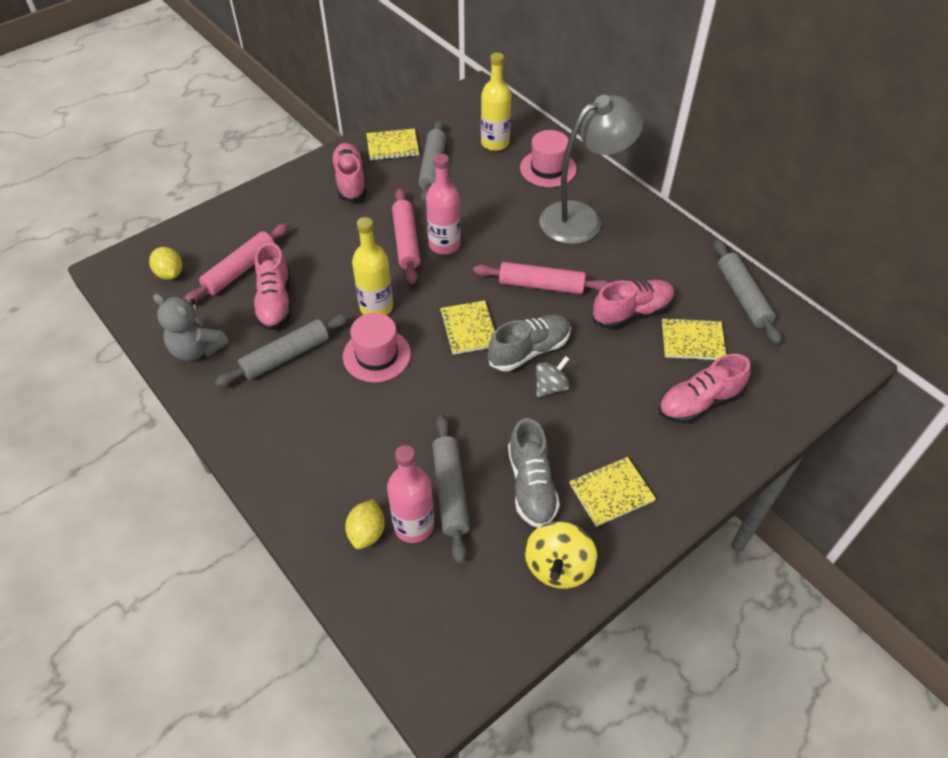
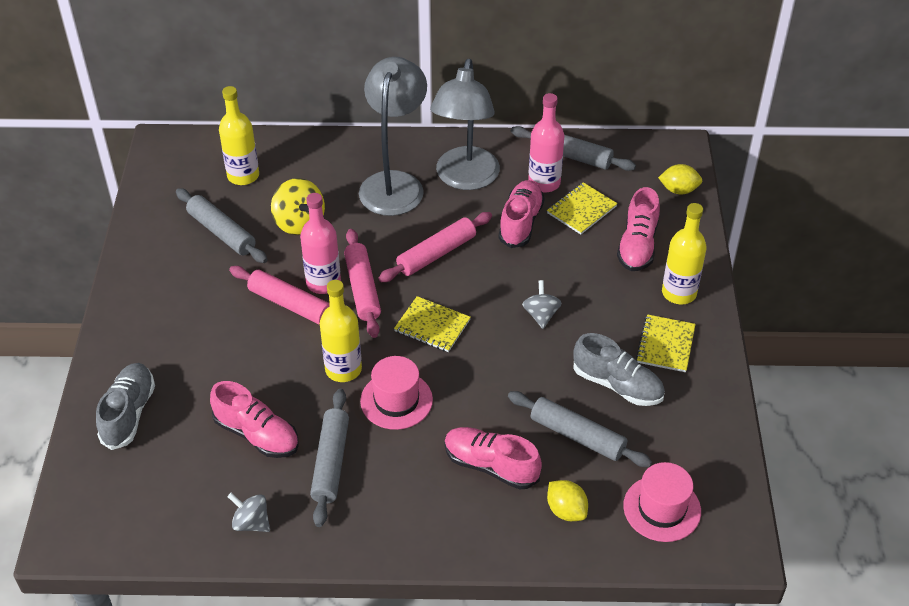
camera: 50 degrees left, 5 degrees down
(170, 273) = (128, 494): yellow lemon -> yellow lemon (678, 190)
(197, 349) = (251, 523): grey teddy bear -> grey spinning top
(240, 270) = (187, 438): pink rolling pin -> pink rolling pin (362, 289)
(350, 181) = (168, 296): pink shoe -> pink shoe (491, 466)
(392, 146) = (159, 241): yellow notebook -> none
(414, 525) = (587, 477): pink bottle -> pink bottle (544, 183)
(529, 350) = (493, 304): grey shoe -> grey shoe (129, 413)
(548, 168) = (315, 165): pink hat -> pink hat (662, 508)
(558, 567) = (698, 415): yellow spinning top -> yellow spinning top (299, 223)
(636, 252) = (465, 179): none -> grey lamp
(680, 465) = (679, 293): none -> yellow bottle

